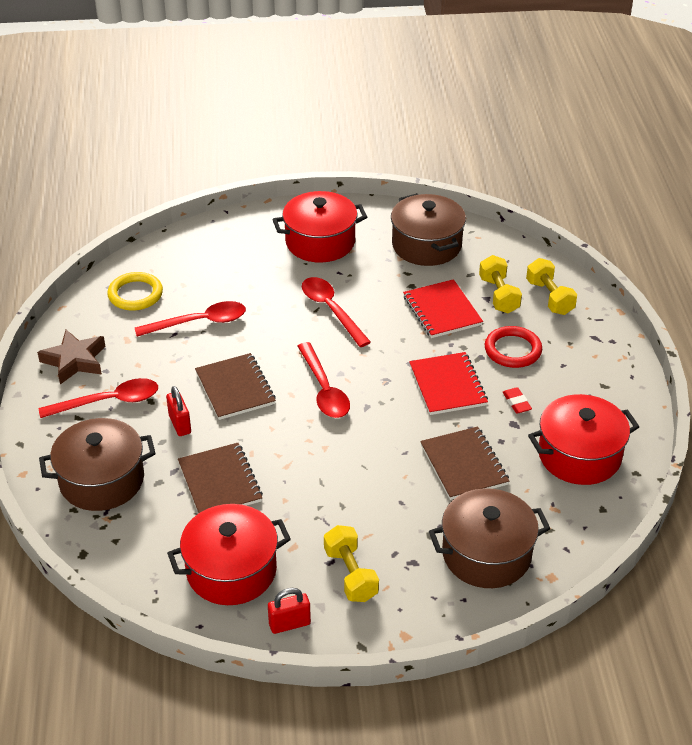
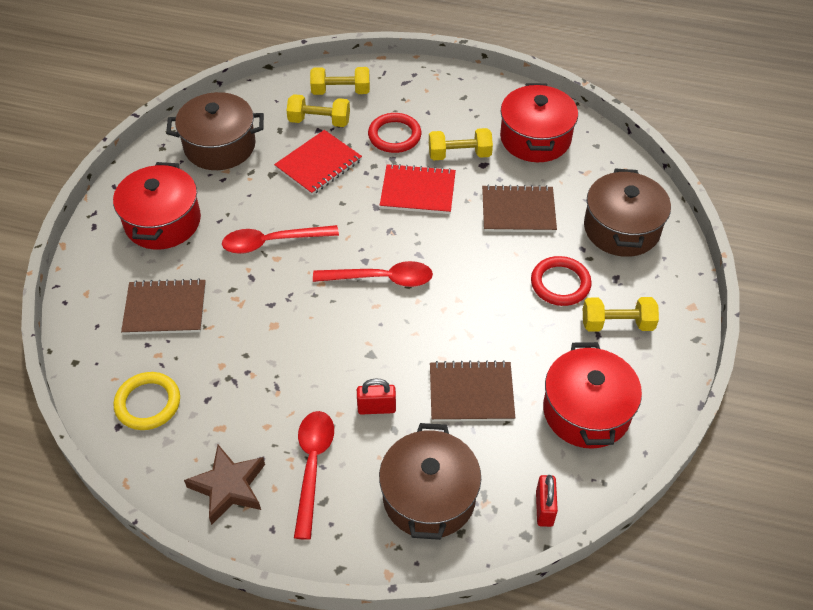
camera: 70 degrees left, 10 degrees up
(199, 322) = (229, 355): red spoon -> none
(235, 388) = (346, 348): brown notebook -> brown notebook (165, 309)
(289, 624) = (660, 383): red padlock -> red padlock (544, 508)
(382, 518) = (560, 283): none -> red ring
(442, 311) = (318, 164): red notebook -> red notebook turned 45 degrees counterclockwise
(516, 403) = (459, 154): red eraser -> yellow dumbbell

